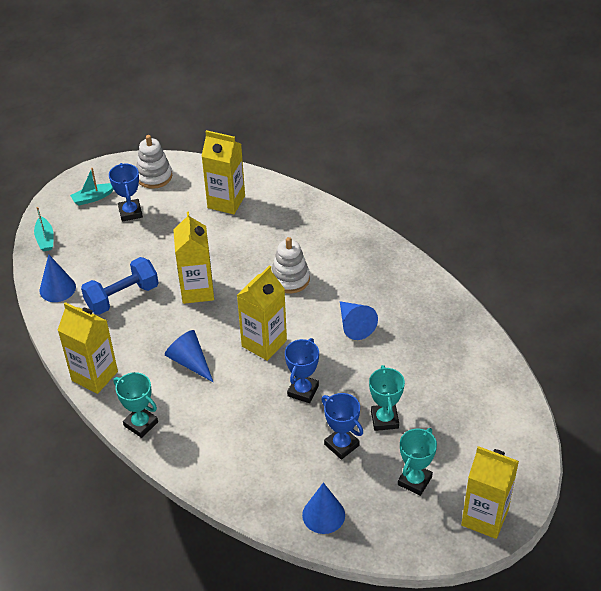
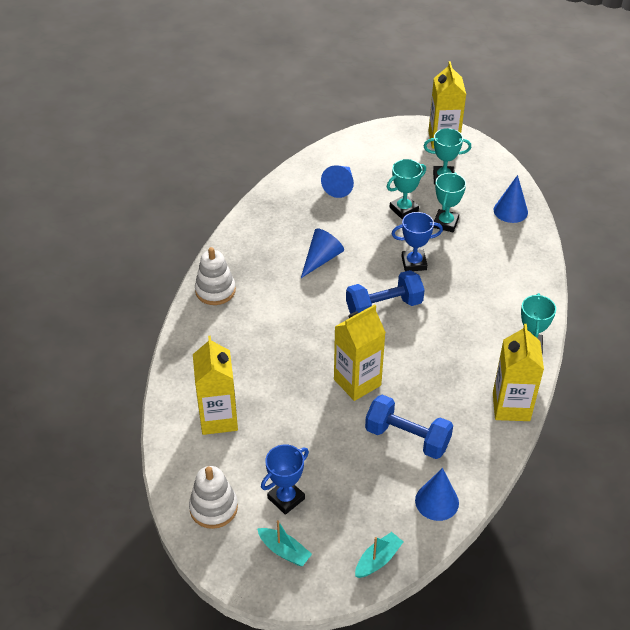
camera: 120 degrees left, 0 degrees up
(190, 362) = (442, 347): blue cone -> blue cone (340, 186)
(264, 343) = (384, 307): yellow carton -> blue dumbbell
(290, 279) = (296, 321): white stacking toy -> white stacking toy (215, 290)
(341, 445) = (445, 223): blue trophy -> turquoise trophy

